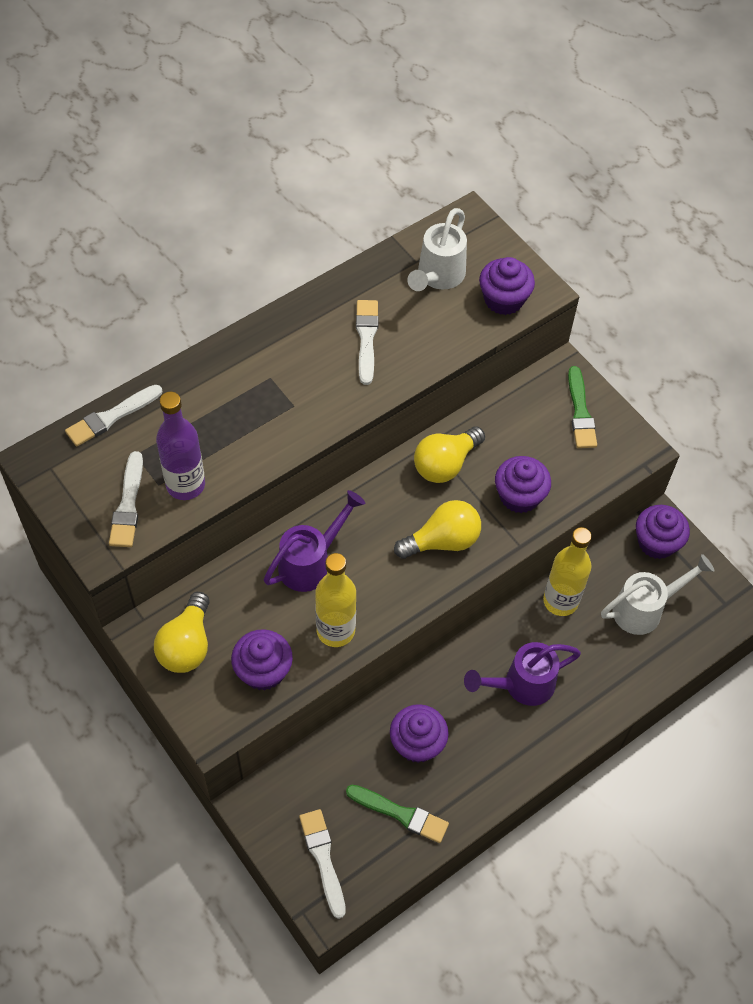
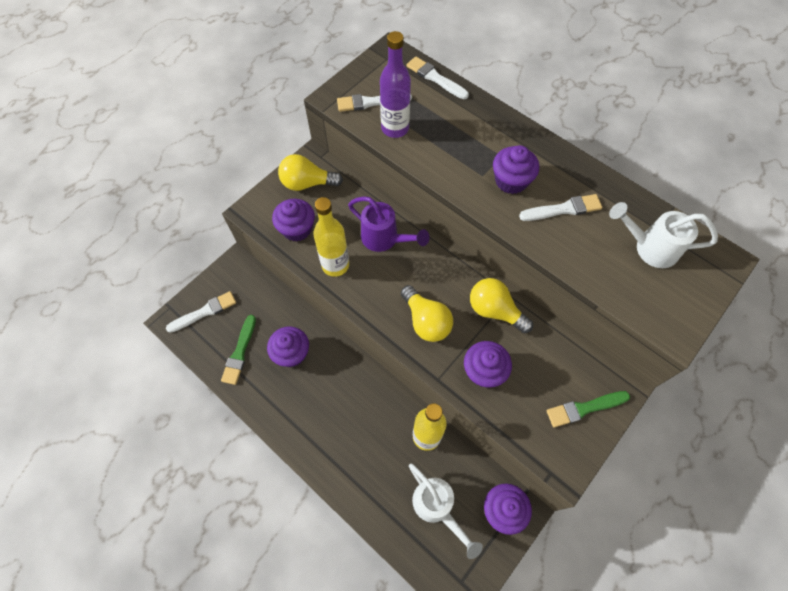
camera: 80 degrees right, 5 degrees up
(503, 299) = (650, 303): purple cupcake -> purple cupcake (511, 181)
(521, 685) = (349, 417): purple watering can -> none

